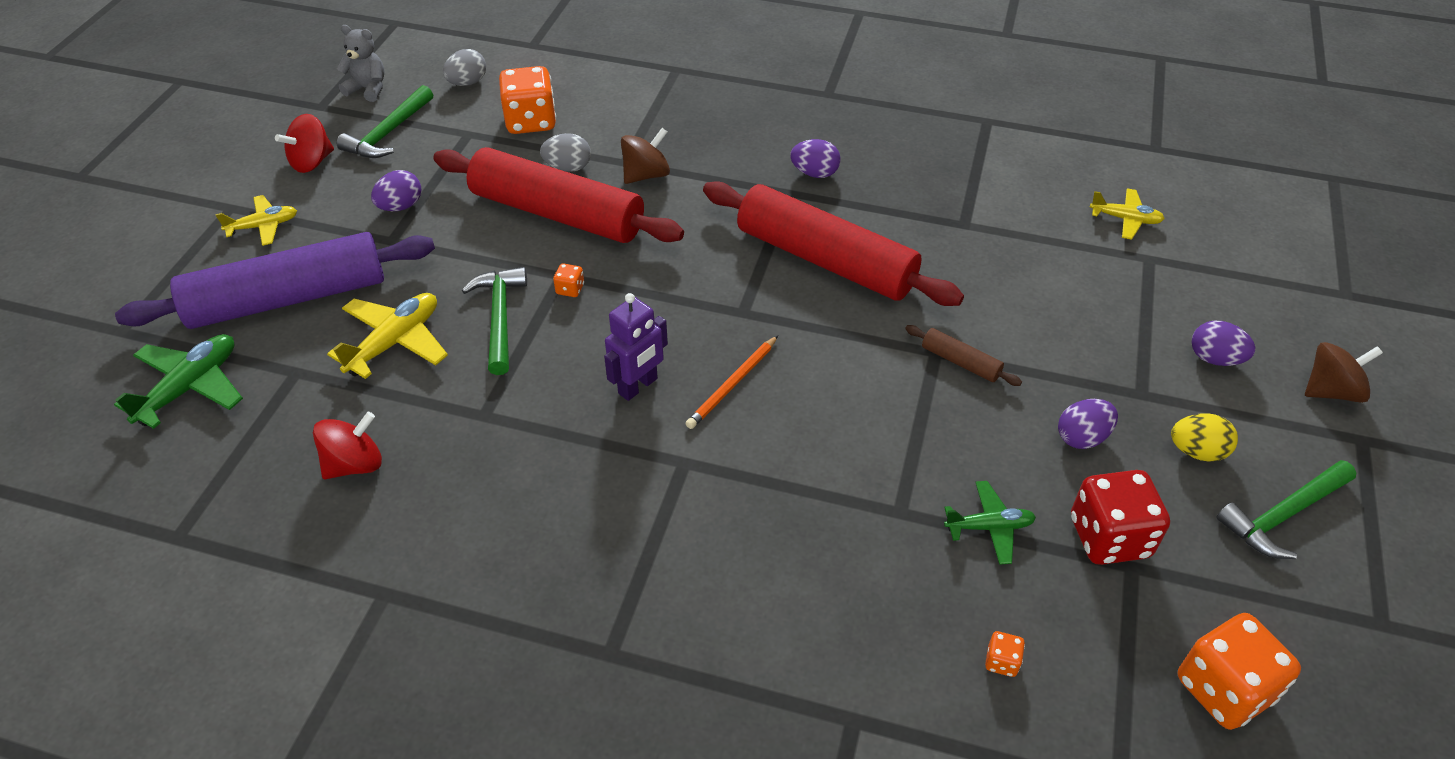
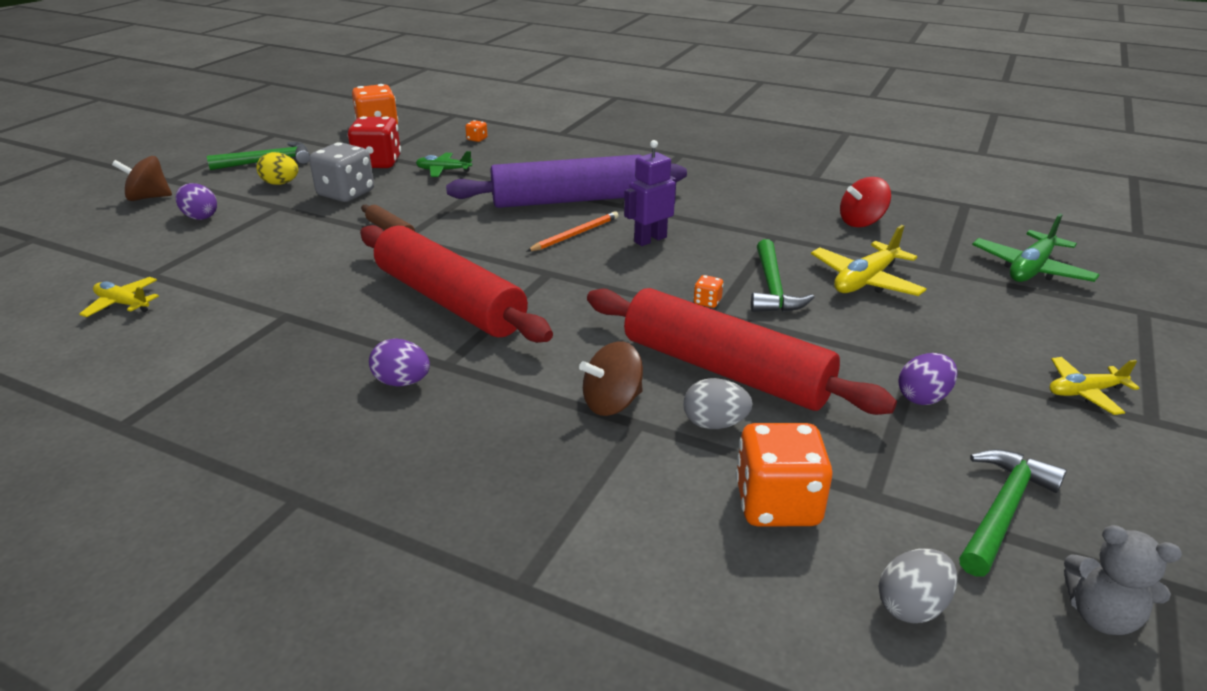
camera: 170 degrees left, 15 degrees down
(288, 299) = (993, 320): purple rolling pin -> purple rolling pin (569, 200)
(312, 162) = (1091, 473): red spinning top -> none
(1082, 437) = (346, 194): purple egg -> grey dice

